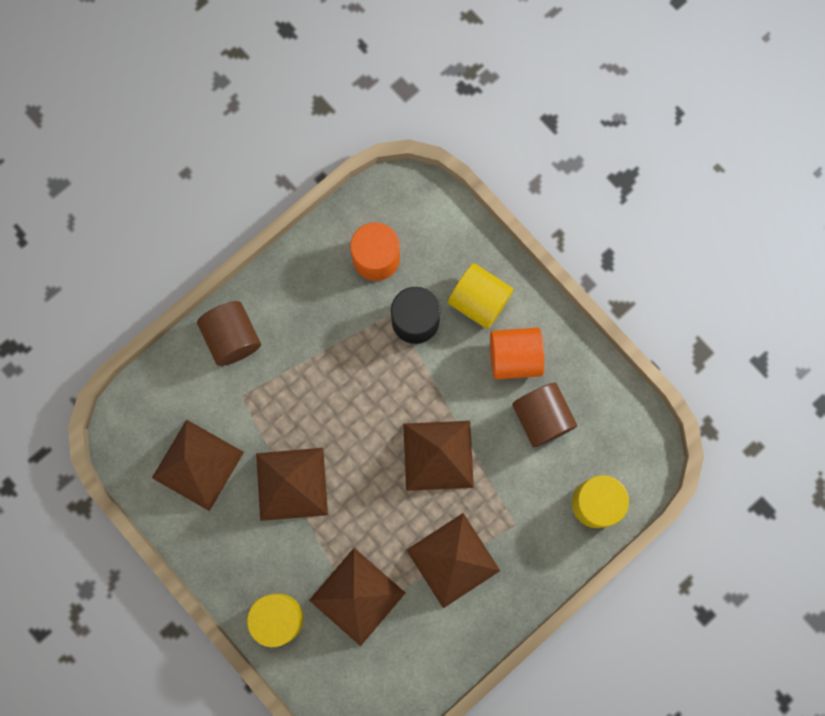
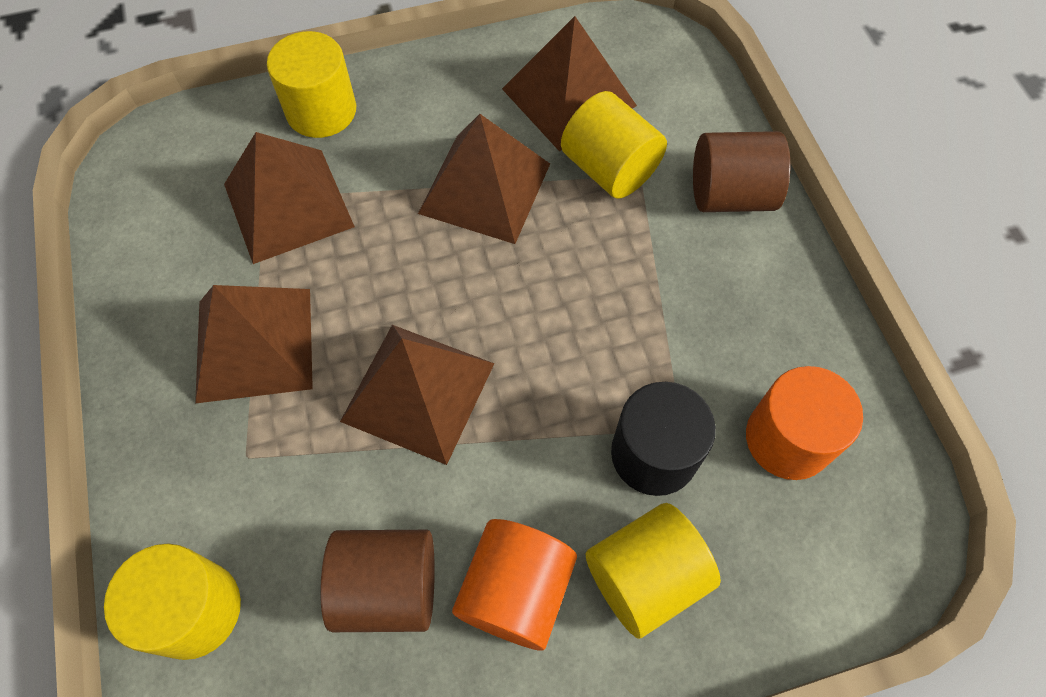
camera: 115 degrees right, 15 degrees down
(244, 415) = (609, 169): none -> yellow cylinder

